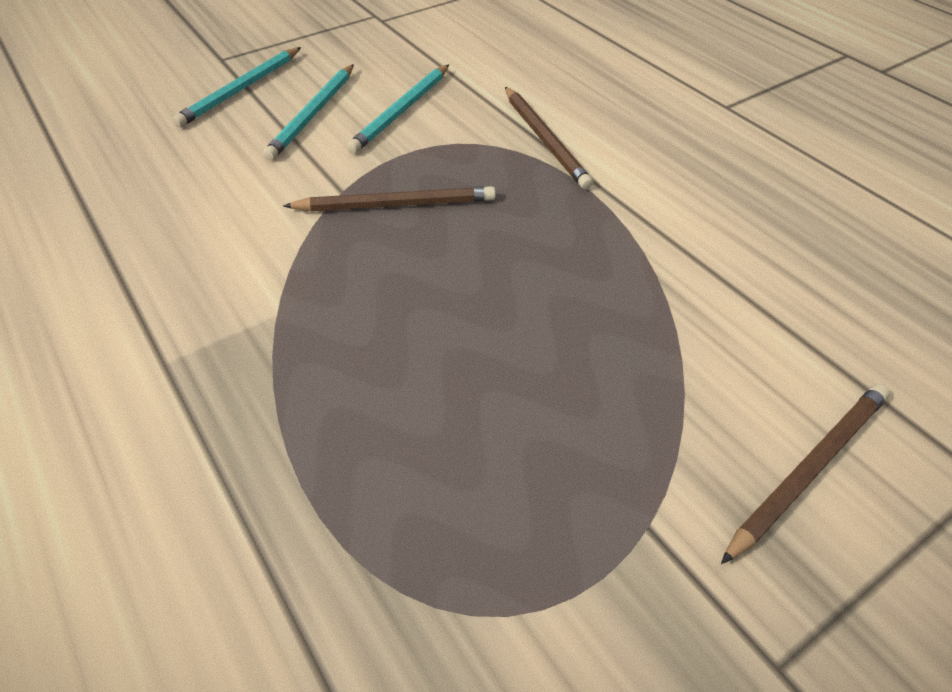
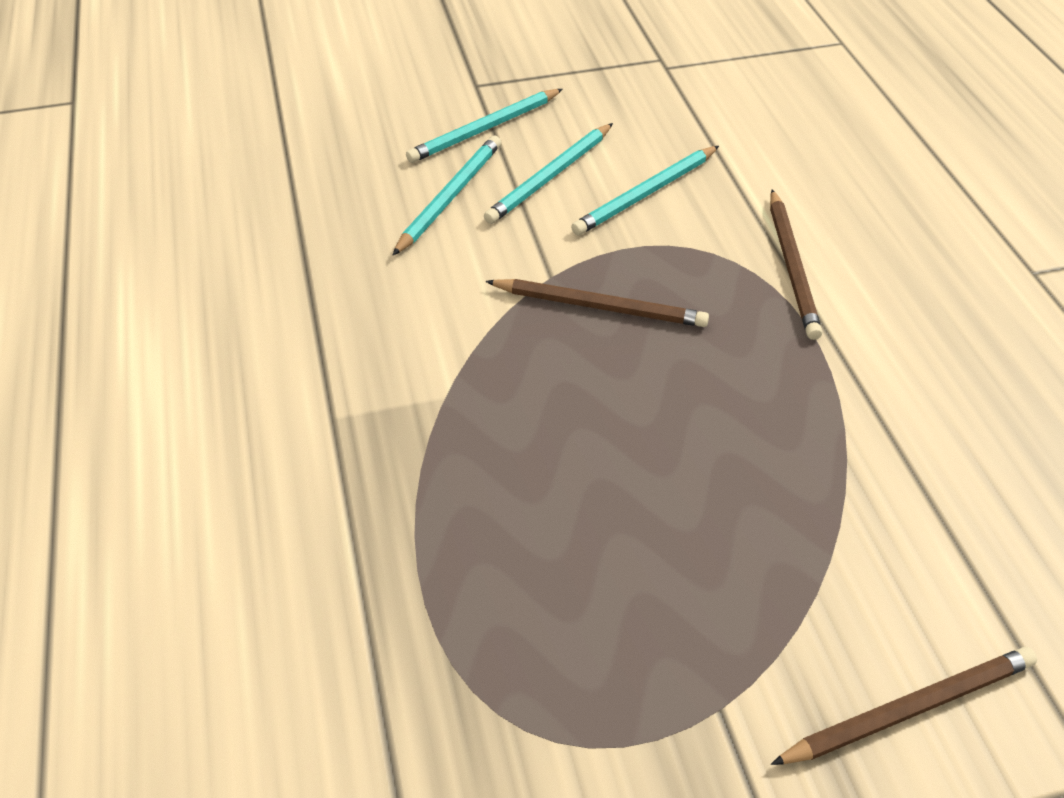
camera: 20 degrees right, 0 degrees up
(225, 147) = (449, 197): none -> turquoise pencil

